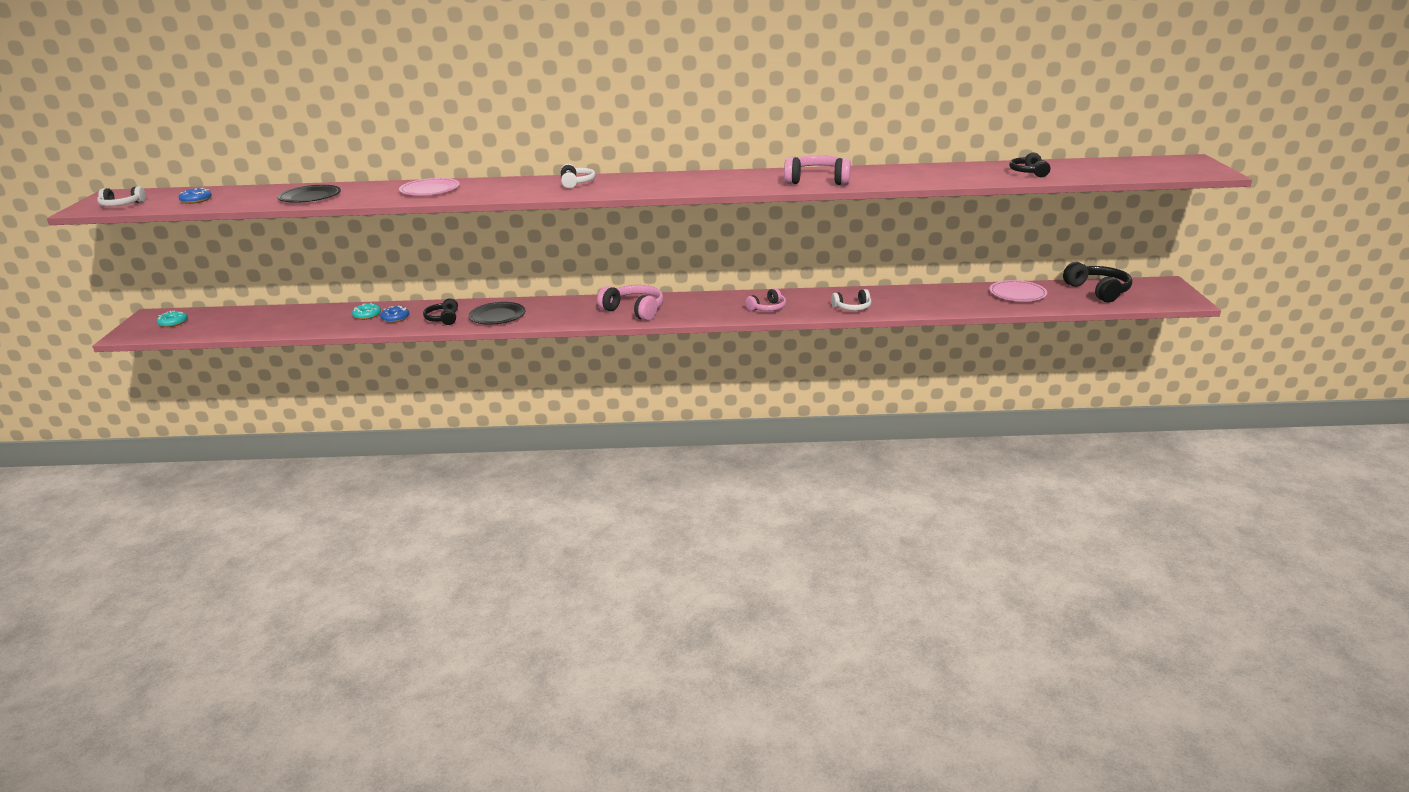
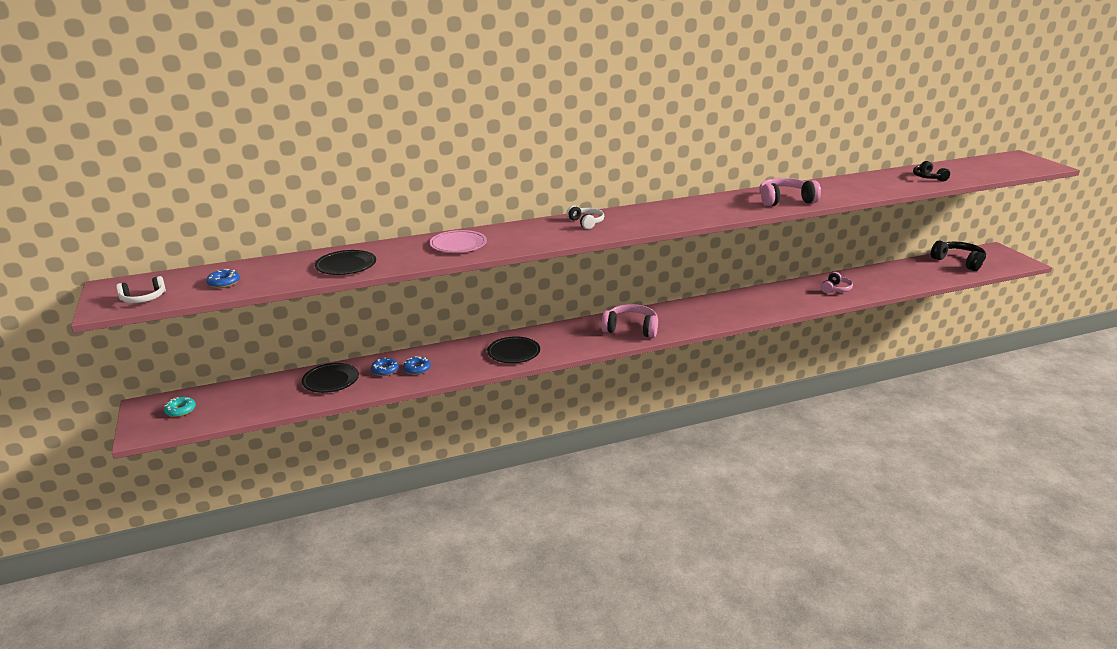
camera: 20 degrees left, 0 degrees up
(313, 317) = (331, 380): none -> black plate
(367, 315) = (385, 370): turquoise donut -> blue donut
(443, 319) = (465, 363): black headphones -> none
(767, 308) = (738, 310): pink headphones -> pink headphones (836, 289)
(852, 308) = (802, 301): white headphones -> none
(1017, 294) = (907, 271): pink plate -> none

